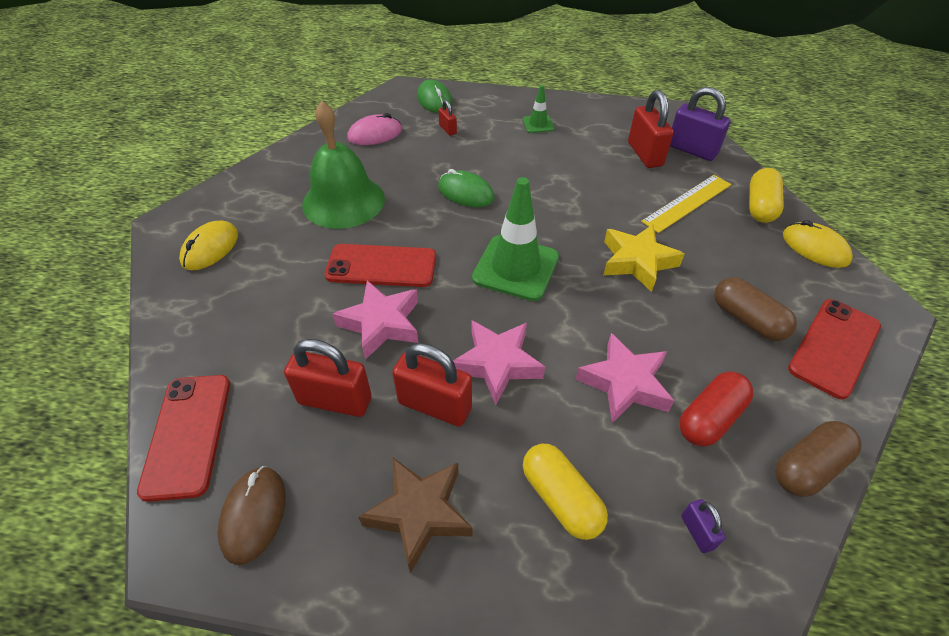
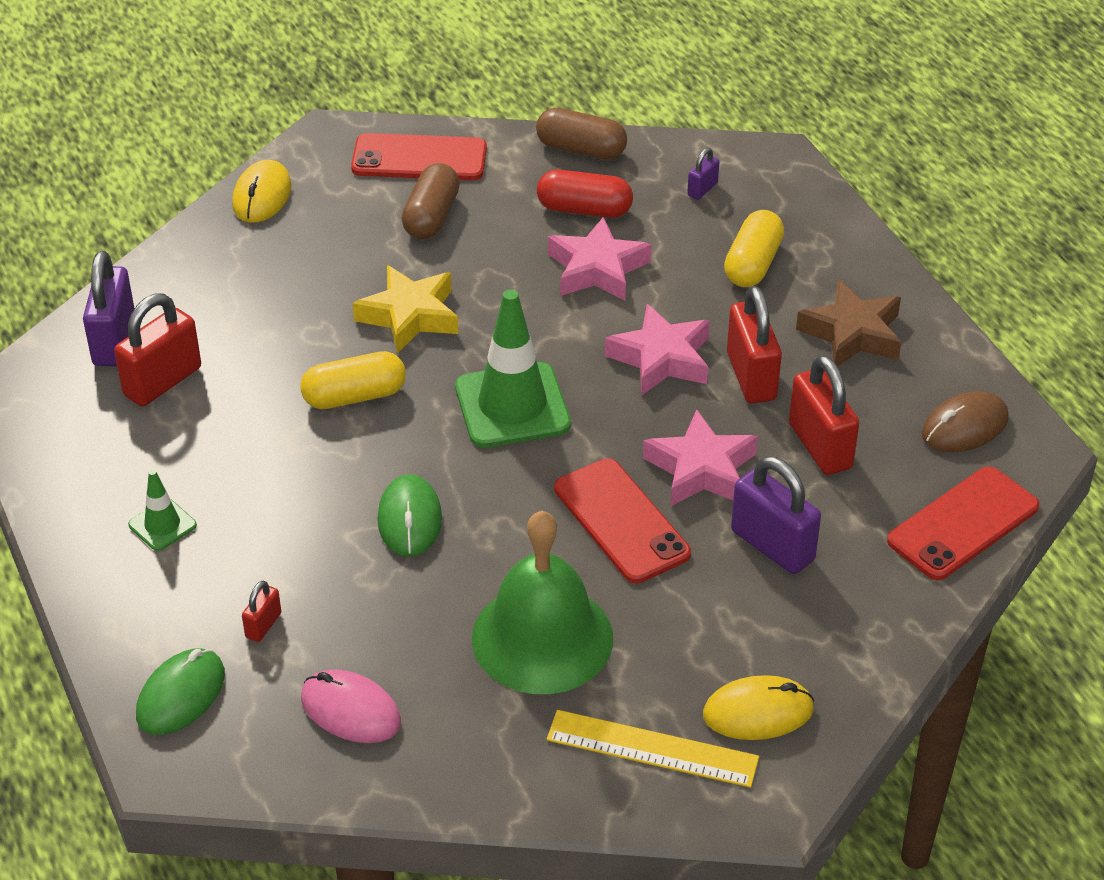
camera: 125 degrees left, 5 degrees down
(291, 320) = (772, 546): none -> purple padlock
(687, 203) = (253, 310): yellow ruler -> yellow ruler (652, 749)
(760, 206) = (209, 251): yellow capsule -> yellow capsule (354, 396)

